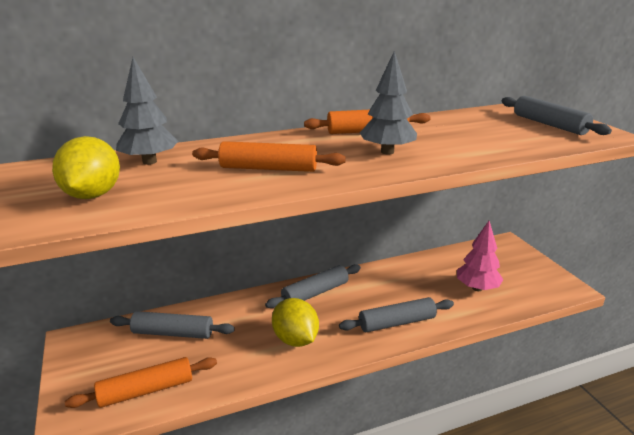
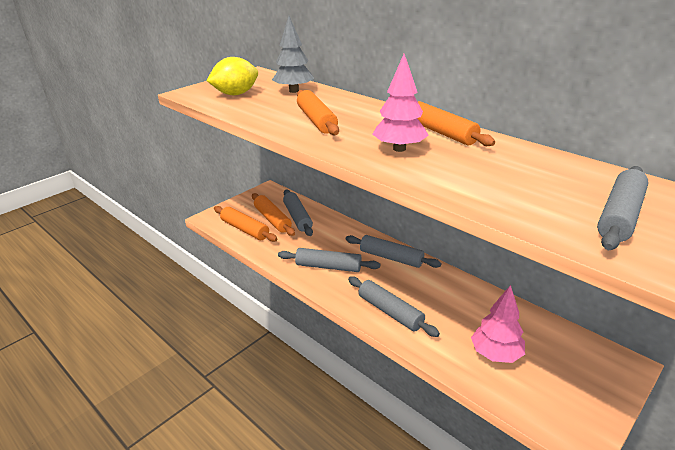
camera: 65 degrees right, 5 degrees up
(152, 356) = (272, 219): none -> orange rolling pin
(295, 339) = (328, 267): yellow lemon -> grey rolling pin
(387, 152) = (399, 149): grey tree -> pink tree

